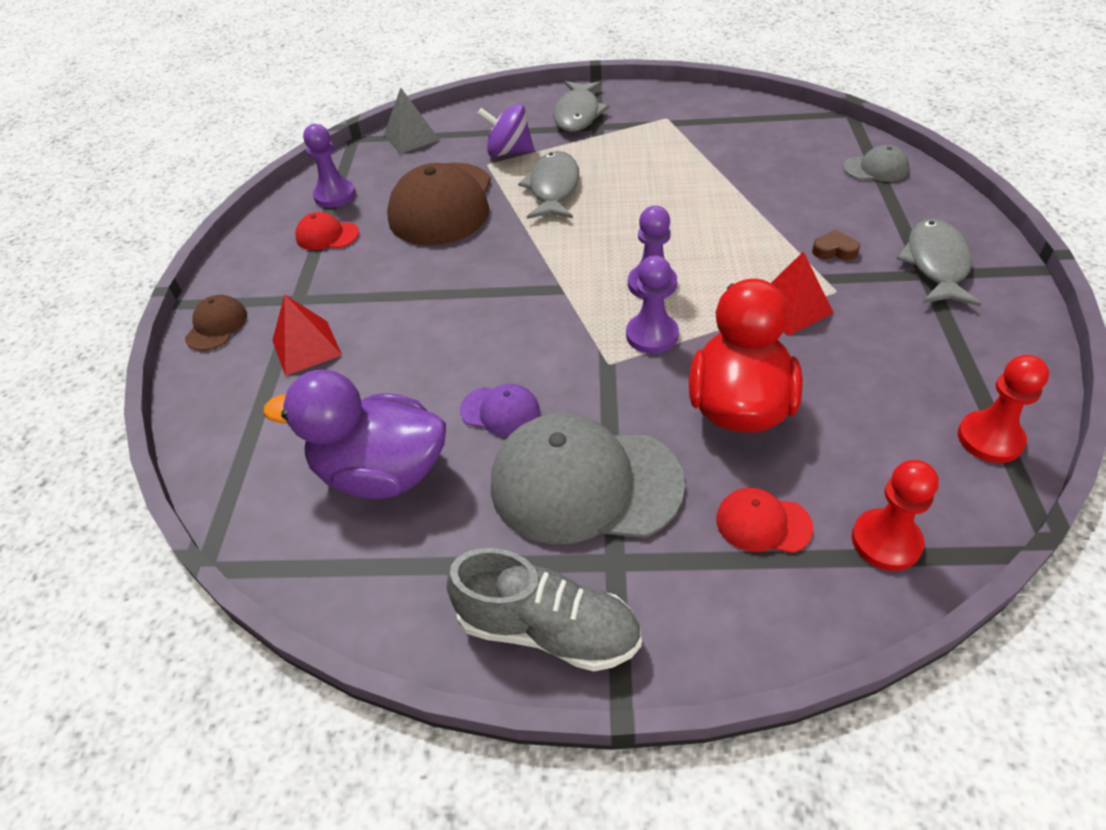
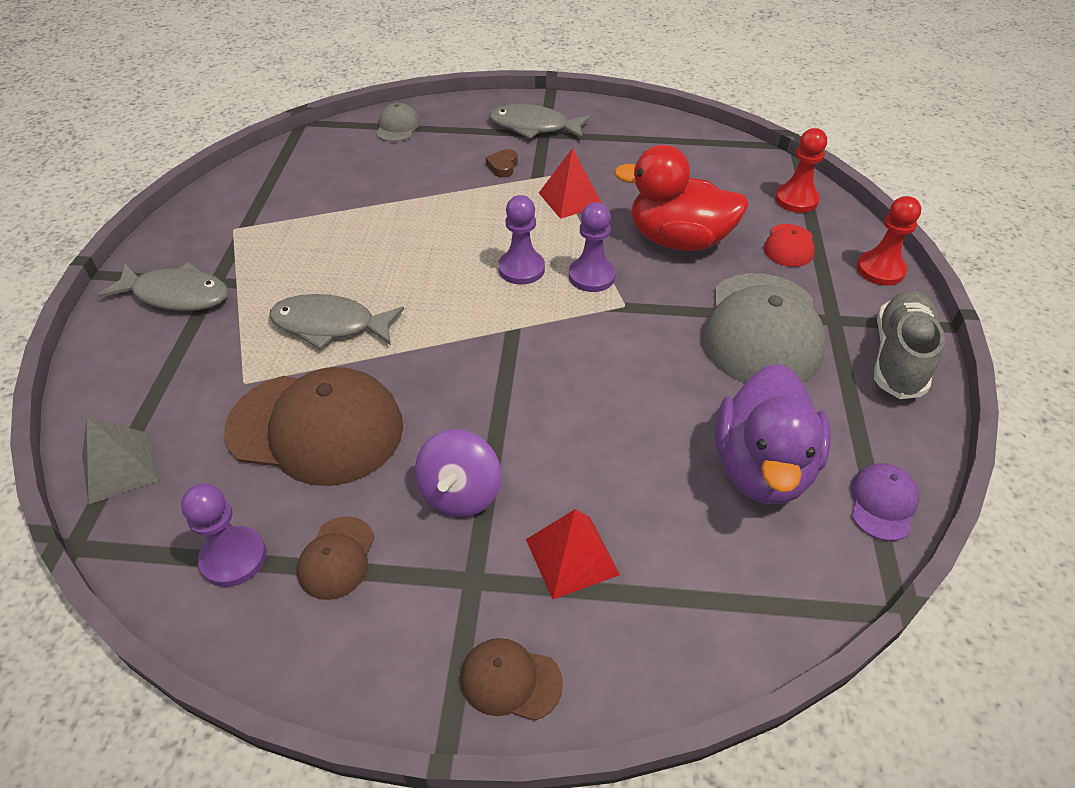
camera: 90 degrees left, 0 degrees up
(327, 235) = (337, 558): red cap -> brown cap
(500, 411) = (682, 379): purple cap -> purple cap (882, 503)
(509, 152) = (227, 361): purple spinning top -> purple spinning top (460, 493)
(990, 438) = (709, 146): red pawn -> red pawn (880, 270)

